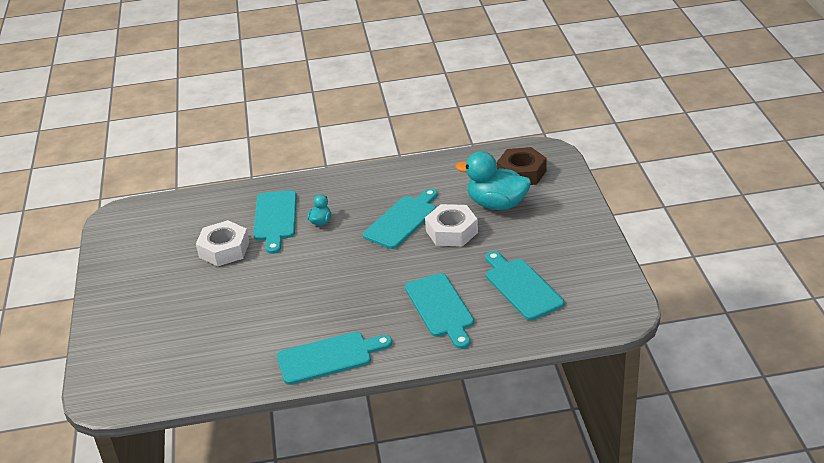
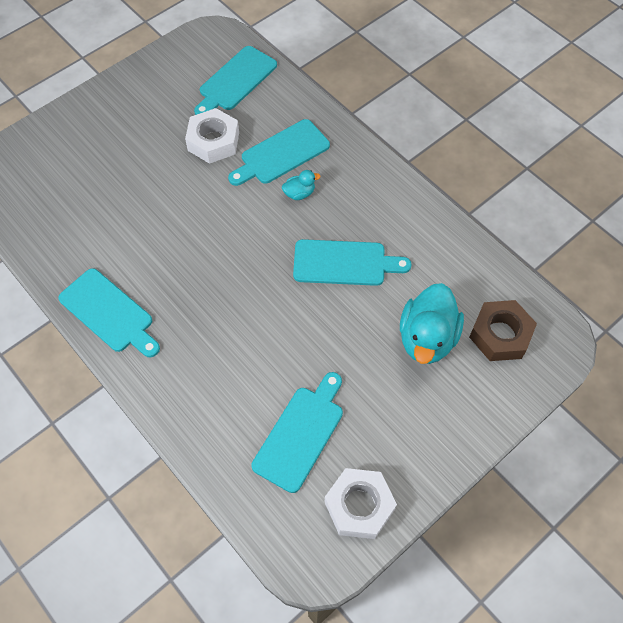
camera: 55 degrees right, 25 degrees up
(440, 308) = (226, 372): turquoise cutting board -> turquoise cutting board (235, 81)
(452, 231) = (353, 319): white nut -> white nut (359, 506)
(497, 204) = (427, 338): turquoise duck -> turquoise duck turned 150 degrees counterclockwise

